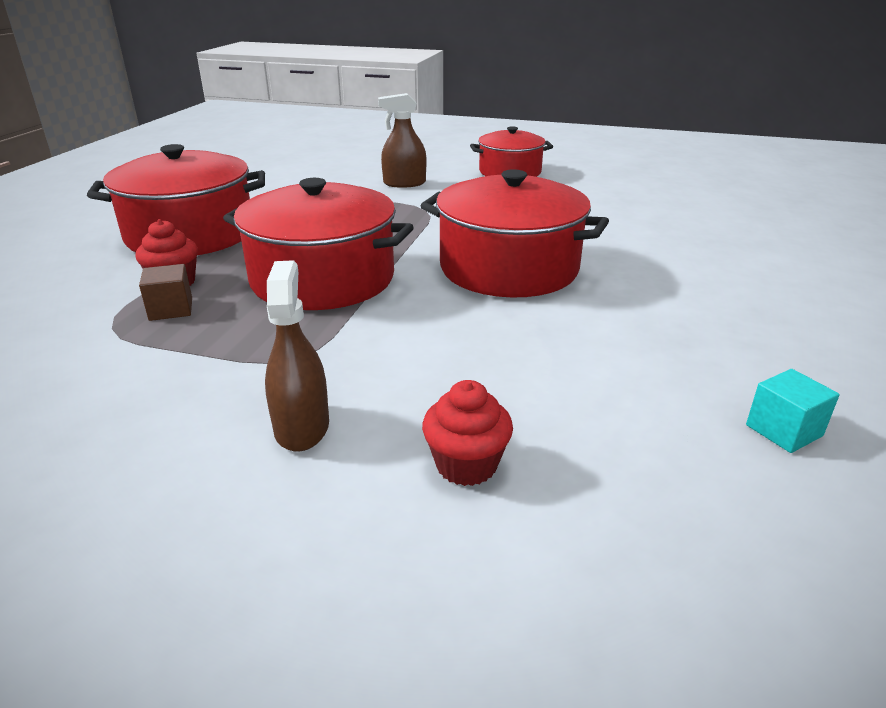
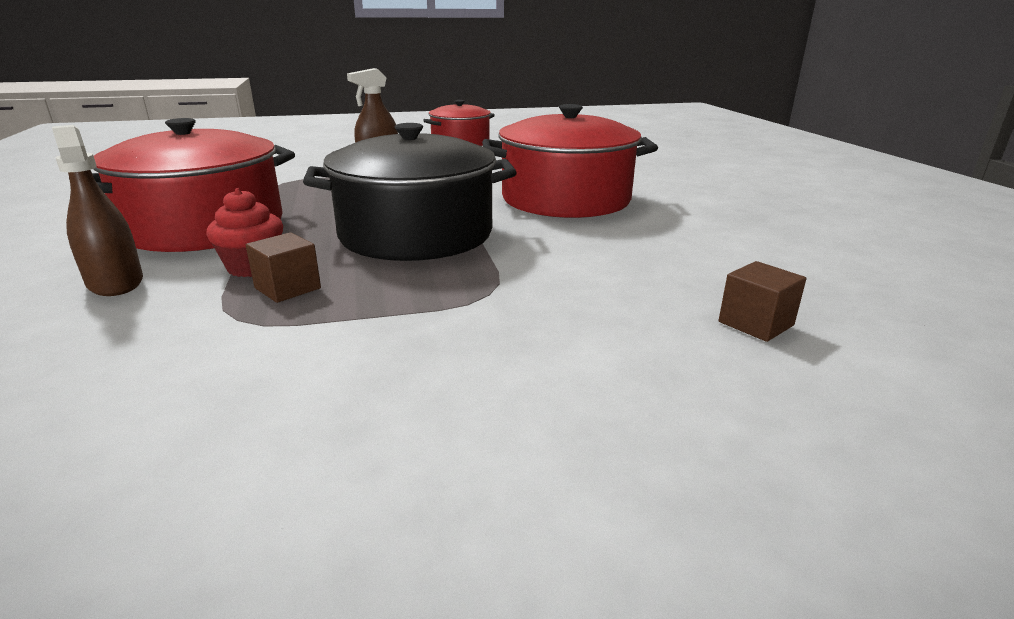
camera: 30 degrees left, 5 degrees down
(302, 427) = (585, 339): brown spray bottle -> brown spray bottle (115, 283)
(322, 279) = (416, 234): red pot -> black pot
(466, 465) = (756, 323): red cupcake -> brown cube
(784, 430) = (892, 249): turquoise cube -> none

